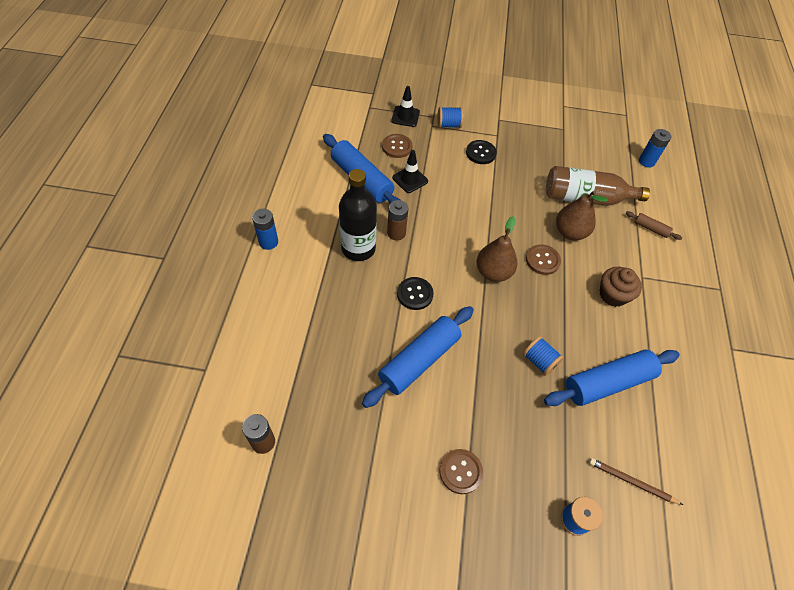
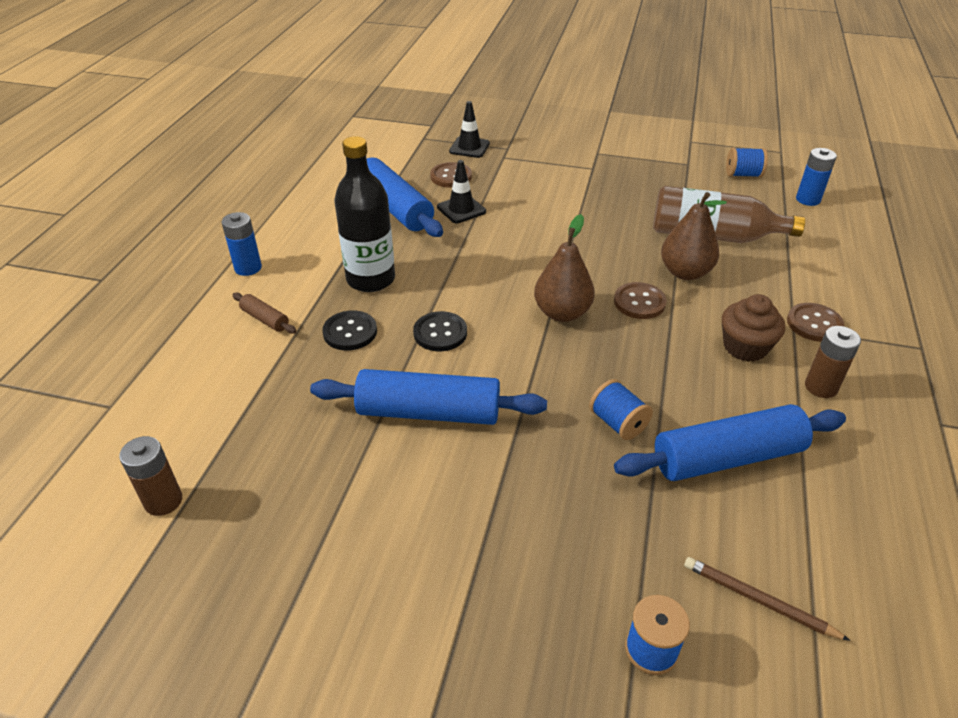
camera: 10 degrees right, 15 degrees down
(396, 233) = (429, 265): brown battery -> brown battery (821, 387)
(419, 360) = (429, 412): blue rolling pin -> blue rolling pin turned 45 degrees clockwise
(448, 125) = (527, 157): blue spool -> blue spool (743, 174)
(460, 471) = (464, 563): brown button -> brown button (814, 324)
(480, 153) = (566, 185): black button -> black button (350, 332)
(650, 229) = (810, 272): brown rolling pin -> brown rolling pin (265, 319)

